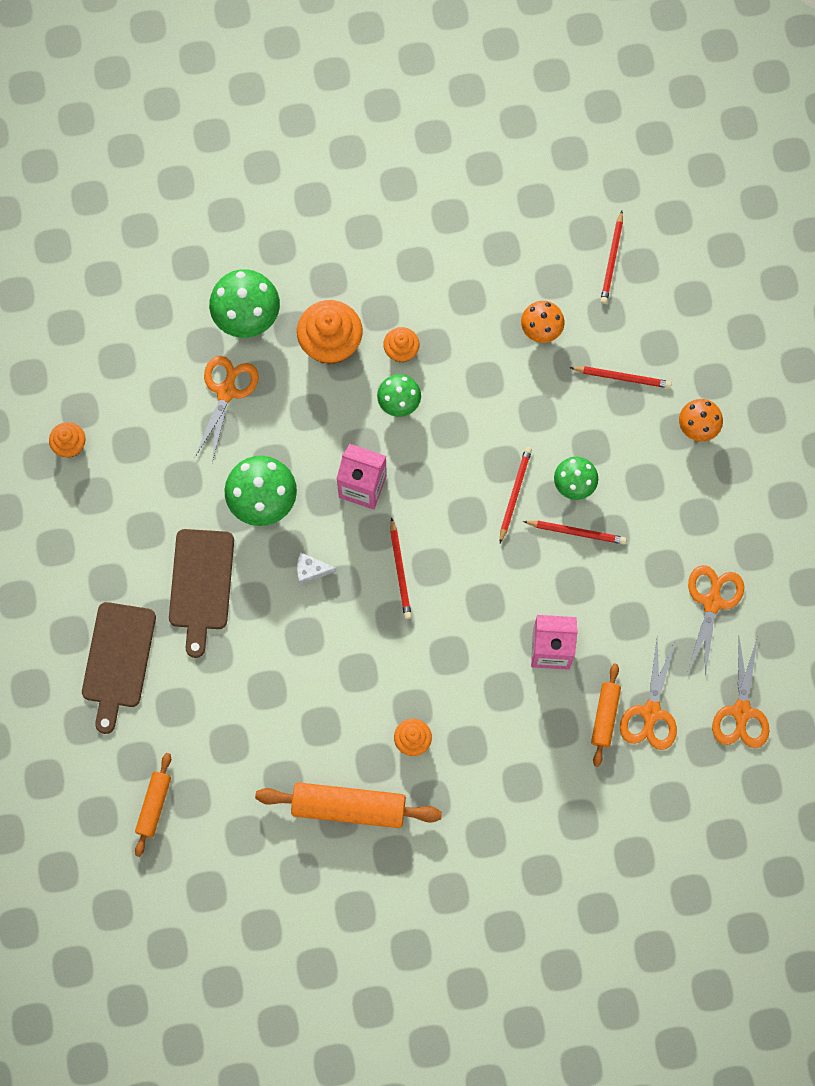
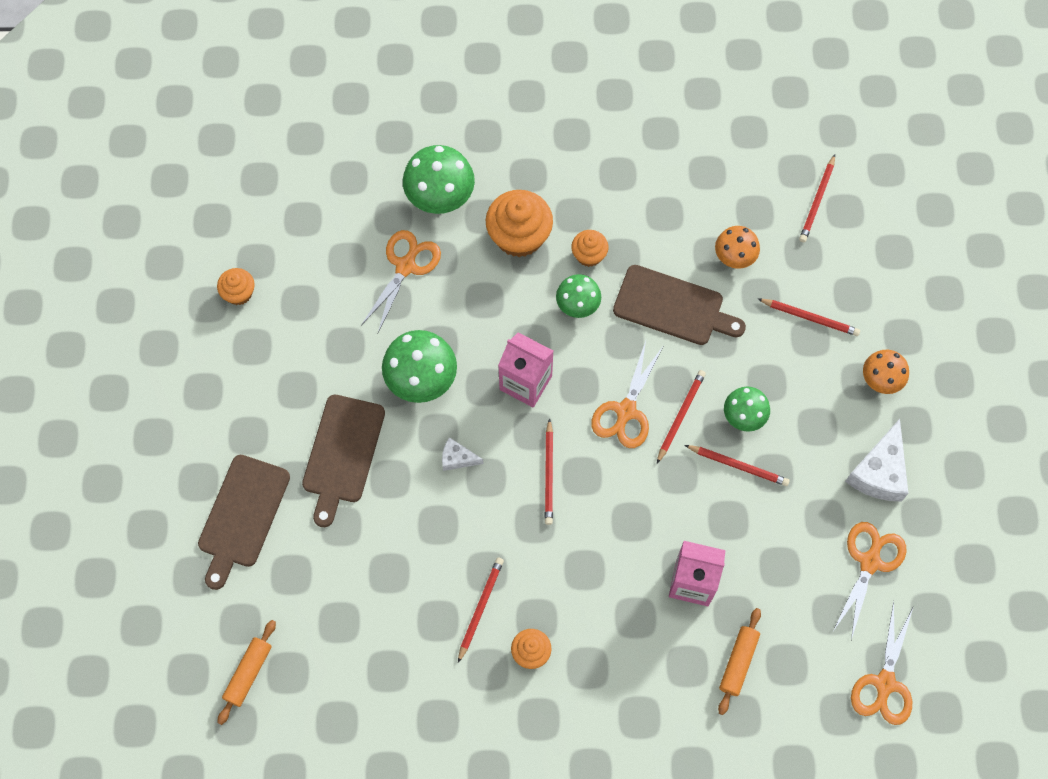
camera: 10 degrees right, 5 degrees down
(349, 807) = (451, 711): orange rolling pin -> none
(358, 708) = (480, 608): none -> red pencil
(490, 389) = (673, 307): none -> brown cutting board
(651, 713) = (787, 667): orange scissors -> orange scissors (626, 411)
(708, 515) = (879, 472): none -> white cheese

